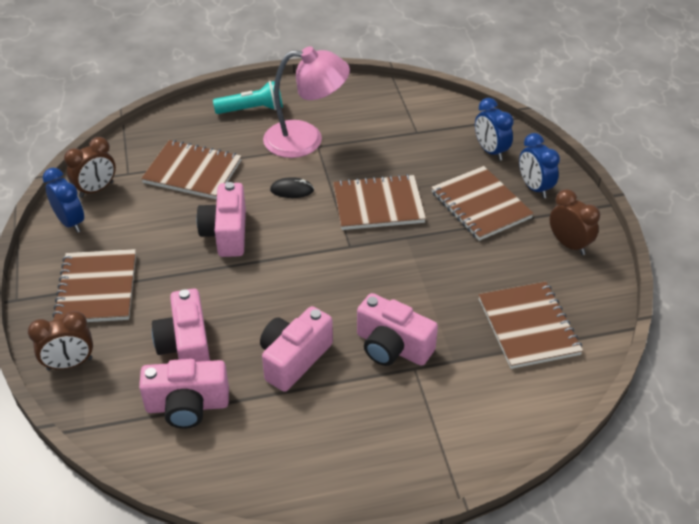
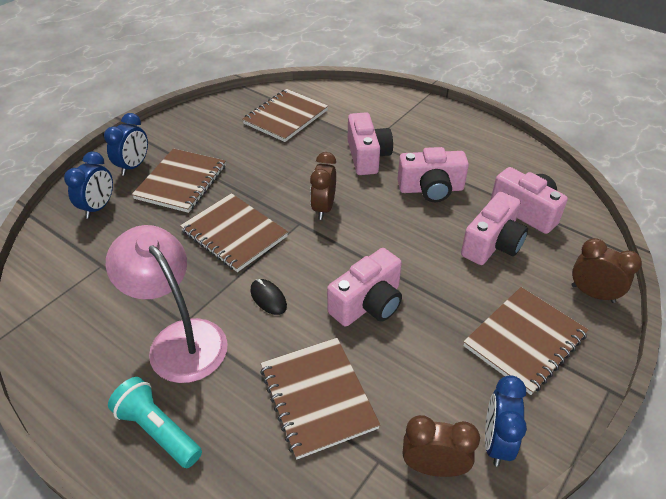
camera: 130 degrees left, 0 degrees up
(569, 244) = (188, 130): brown clock -> brown clock (323, 208)

